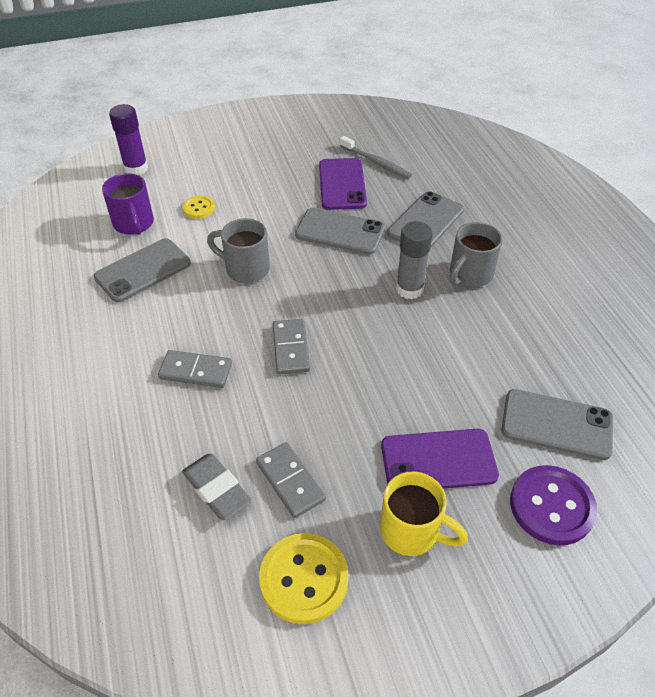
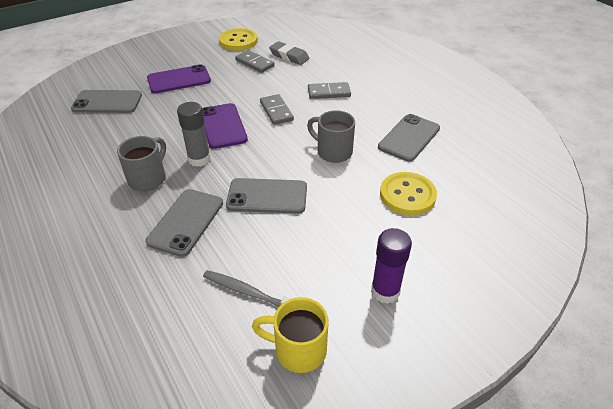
camera: 165 degrees right, 5 degrees down
(134, 224) = (450, 170): purple mug -> none
(136, 168) = (506, 227): purple glue stick -> purple glue stick (385, 291)
(198, 208) = (407, 195): yellow button -> yellow button, size x1.82
(245, 269) = (333, 152): grey mug -> grey mug turned 150 degrees counterclockwise
(342, 184) = (280, 251): purple phone -> purple phone (223, 126)
(412, 531) = (192, 58): yellow mug -> yellow mug (298, 350)
(551, 506) = (121, 73): purple button -> none

